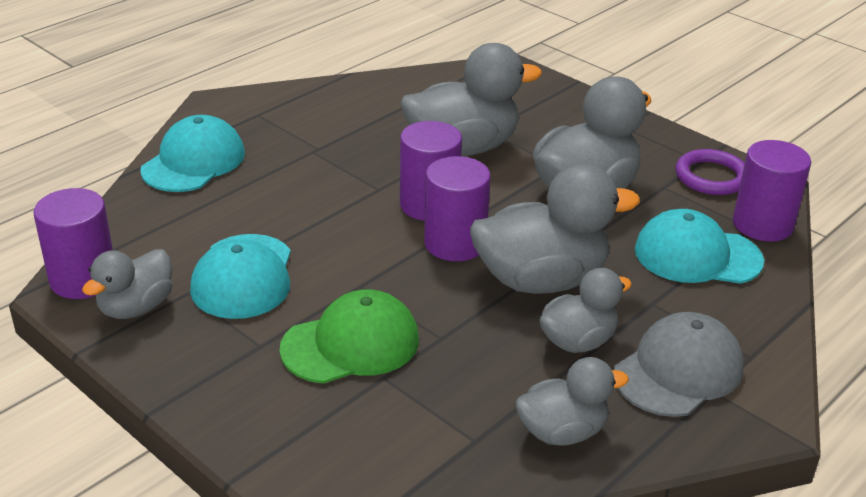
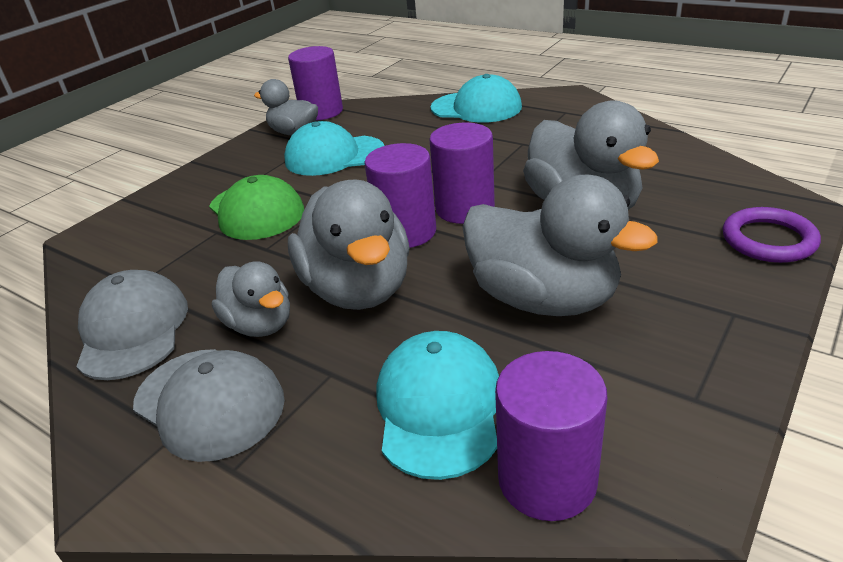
camera: 85 degrees right, 0 degrees up
(562, 432) = (133, 330): grey duck -> grey cap
(711, 177) = (654, 412): purple ring -> purple ring (768, 240)

